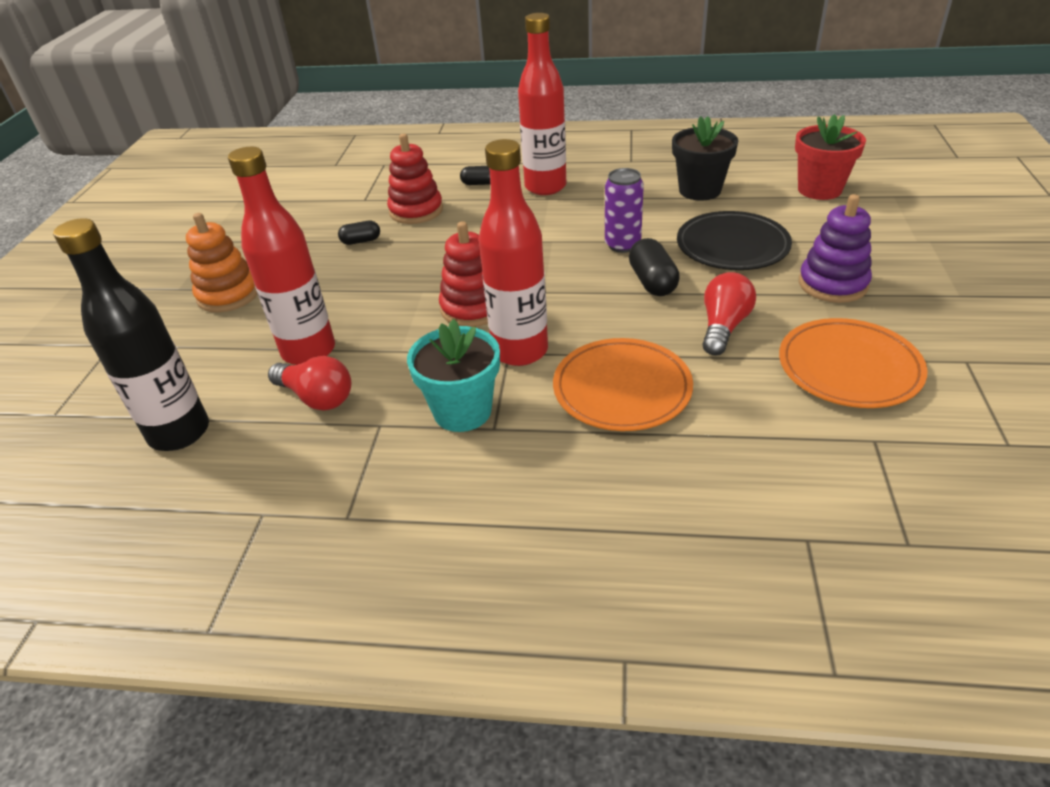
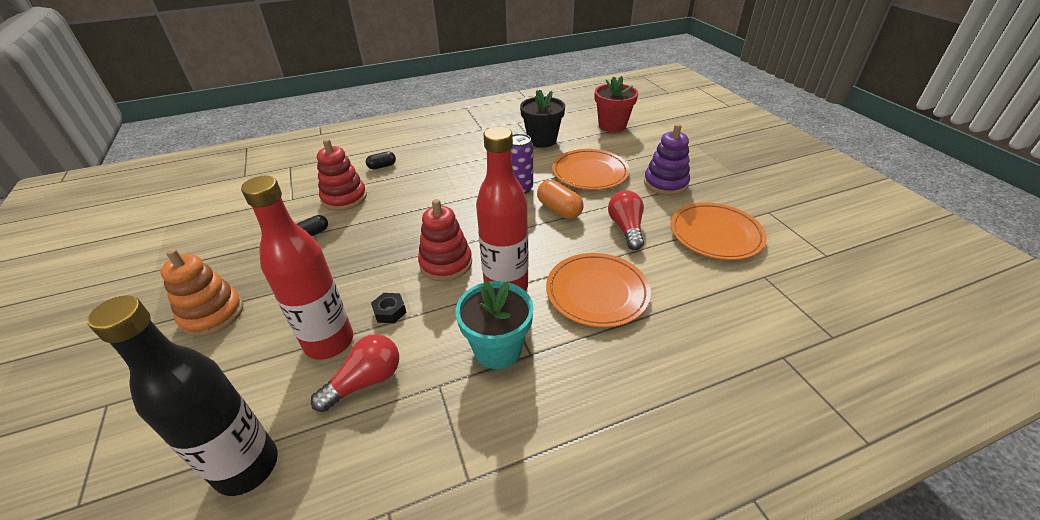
camera: 30 degrees left, 0 degrees up
(317, 397) = (365, 381): red light bulb -> red light bulb turned 45 degrees counterclockwise
(382, 340) = (390, 311): none -> black nut
(545, 187) = (435, 159): red bottle -> none
(652, 282) = (559, 210): black capsule -> orange capsule
(732, 246) = (590, 173): black plate -> orange plate

